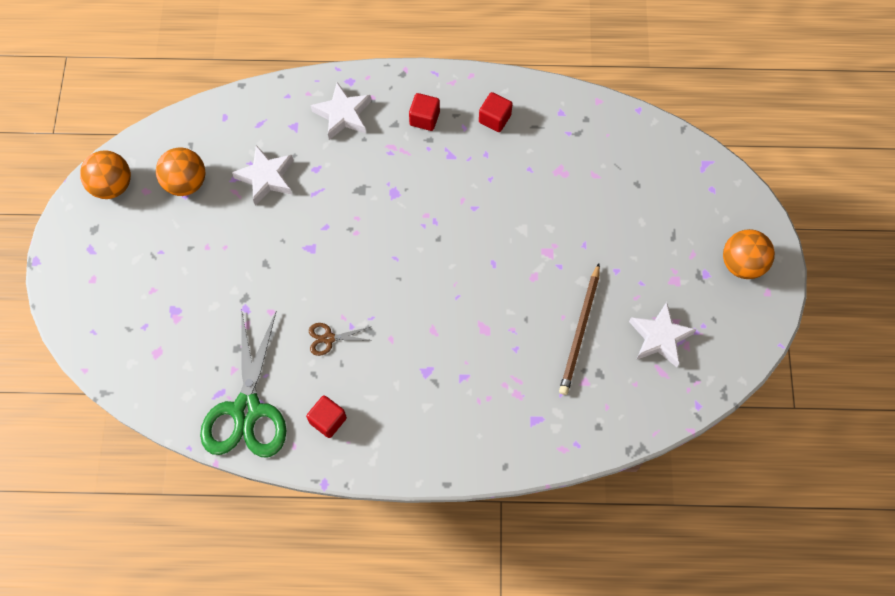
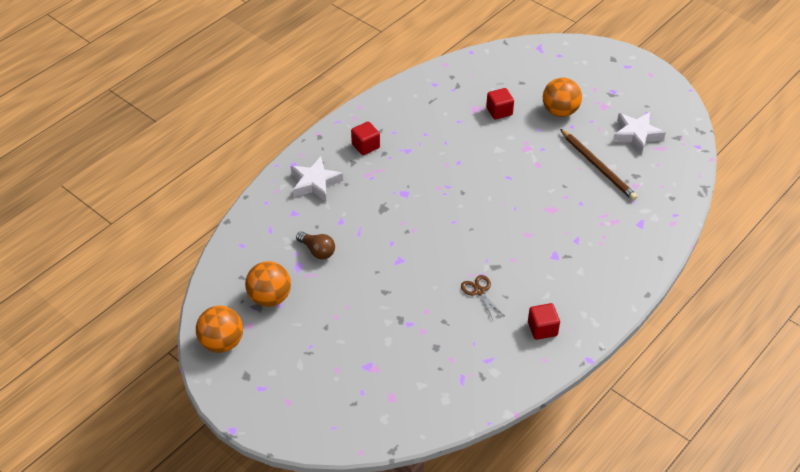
camera: 50 degrees left, 20 degrees down
(247, 410) = (491, 370): green scissors -> none
(266, 177) = (317, 251): white star -> brown light bulb
(329, 338) = (479, 291): brown scissors -> brown scissors turned 120 degrees clockwise
(494, 119) = (404, 115): red cube -> red cube (499, 111)
(742, 264) = (621, 73): orange ball -> orange ball (560, 111)

